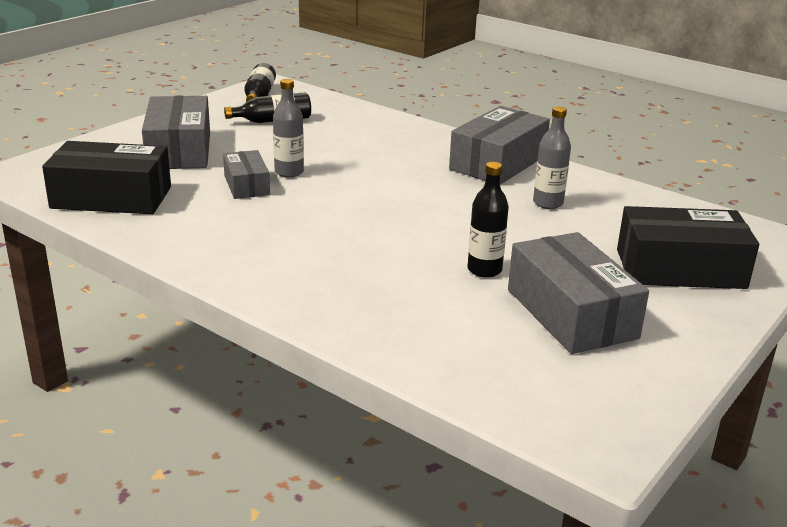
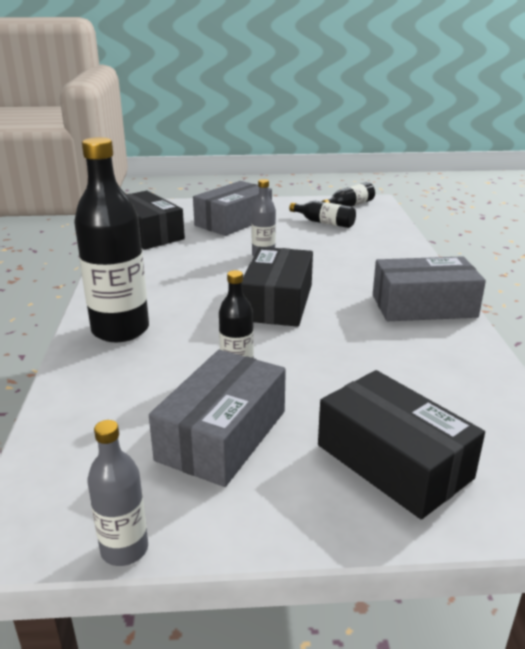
camera: 50 degrees right, 0 degrees up
(246, 185) = (223, 253): grey box -> none
(322, 291) = (120, 330): none -> black bottle
(395, 206) = (277, 302): none -> black box
(548, 203) = (396, 351): grey bottle -> grey bottle (124, 549)

